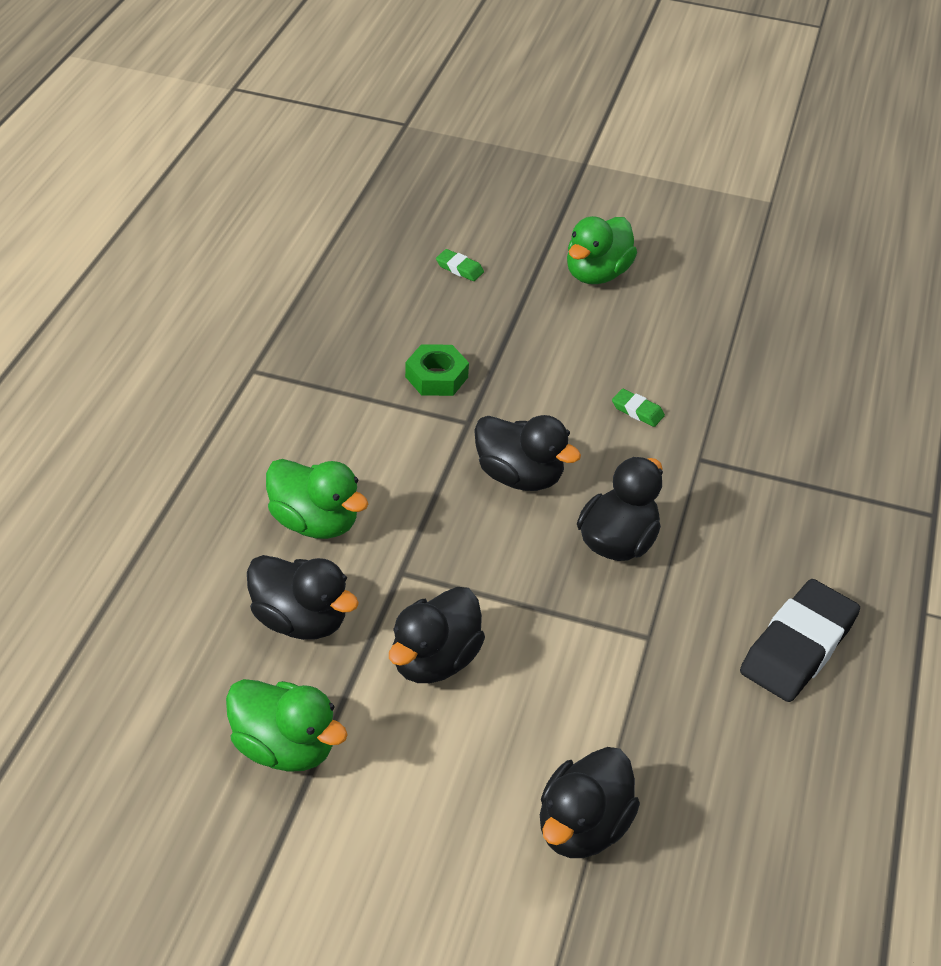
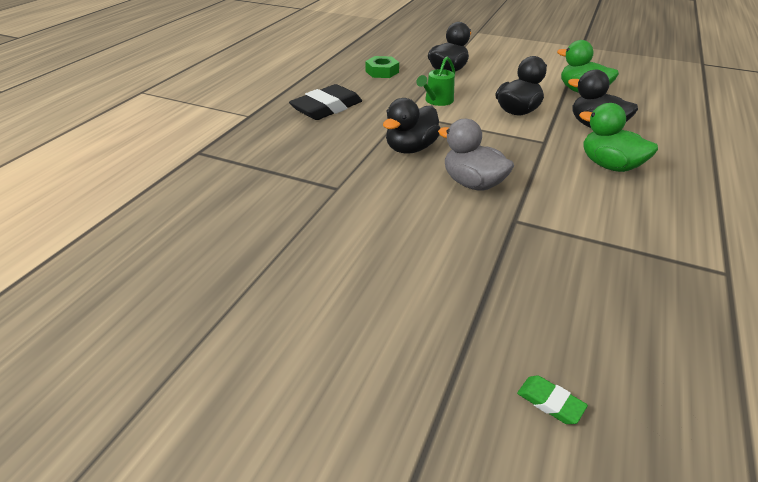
camera: 170 degrees left, 5 degrees down
(436, 377) = (549, 258): green nut -> green nut (382, 72)
(519, 476) = (472, 183): black duck -> grey duck
(593, 687) = (437, 101): none -> green watering can
(596, 274) = (370, 382): green duck -> none
(637, 411) = (372, 222): green eraser -> none

